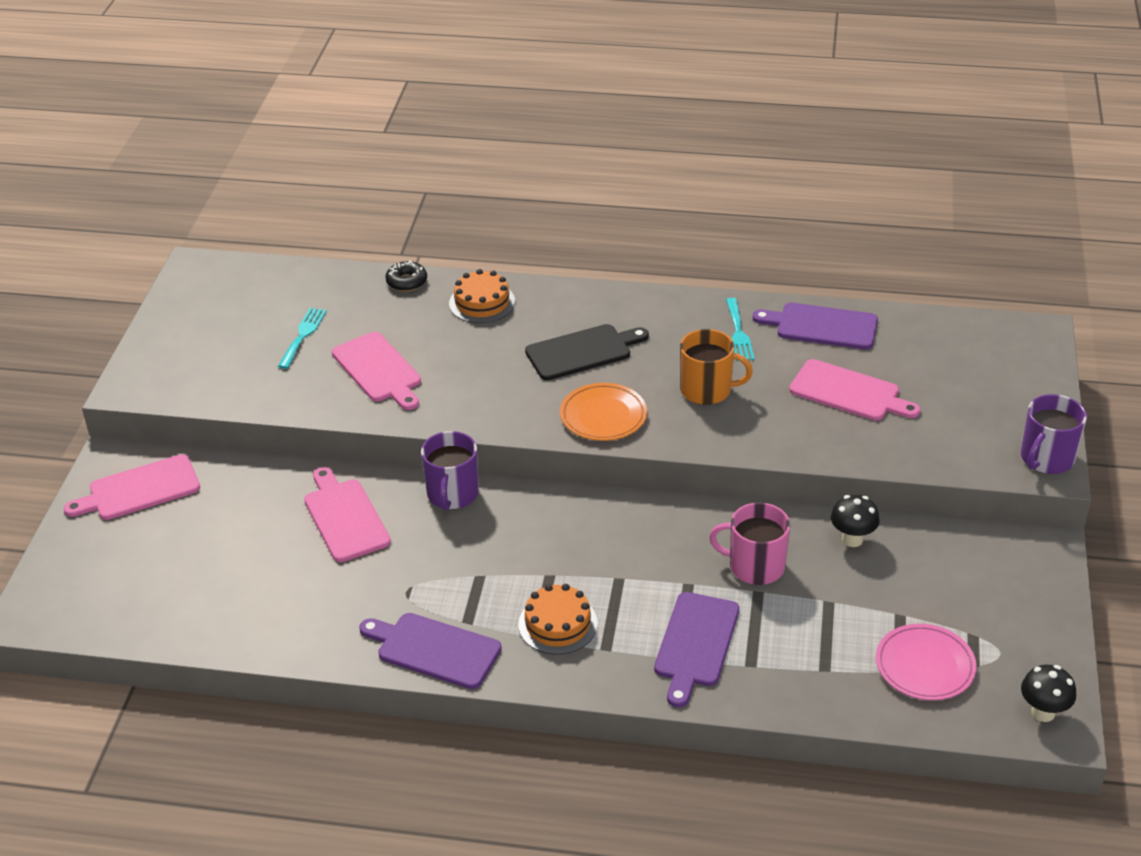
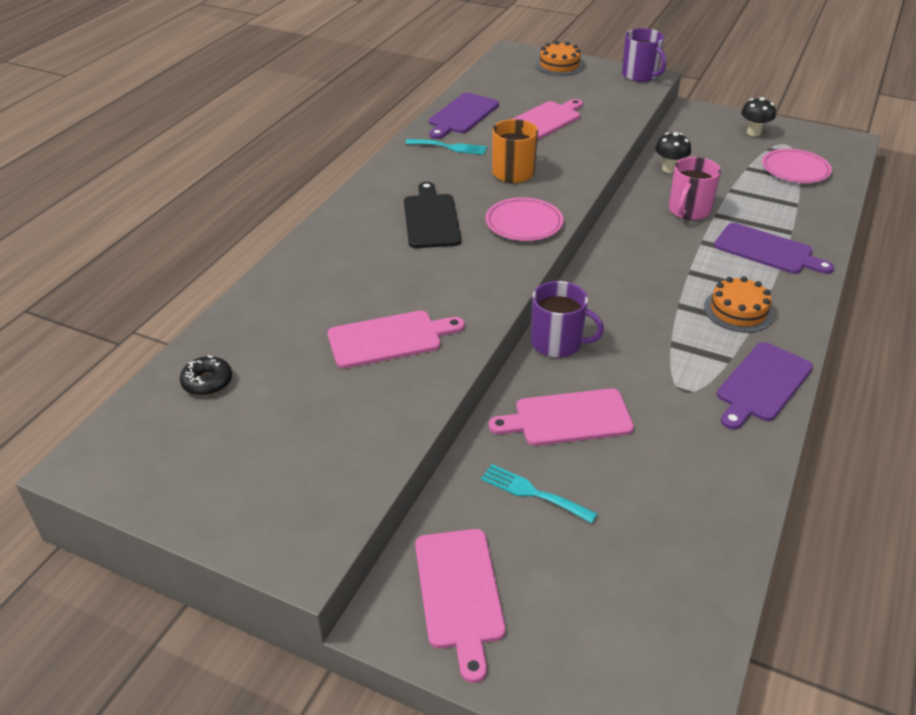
camera: 75 degrees left, 0 degrees up
(303, 335) = (294, 386): turquoise fork -> turquoise fork (532, 492)
(406, 282) = (251, 300): black donut -> black donut (207, 382)
(482, 302) = (321, 260): orange cake -> orange cake (559, 65)
(603, 416) = (524, 223): orange plate -> pink plate
(1043, 712) = (837, 142): black mushroom -> black mushroom (754, 133)

